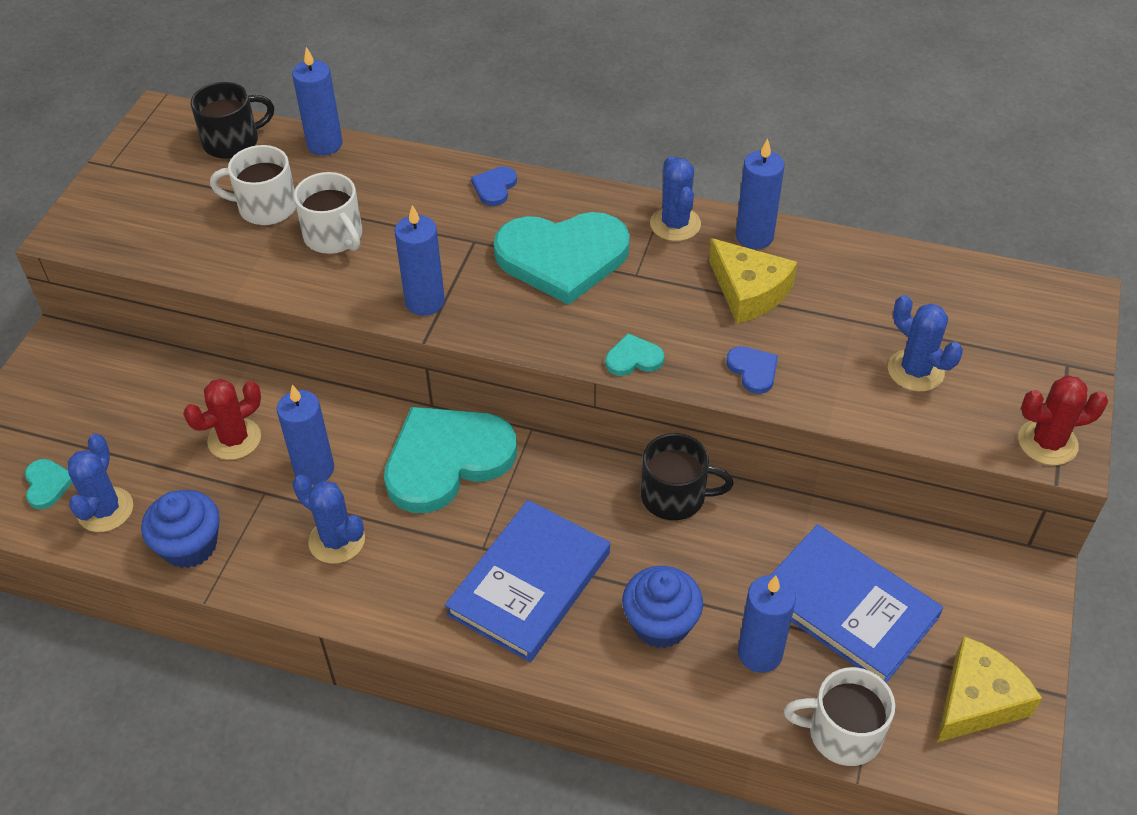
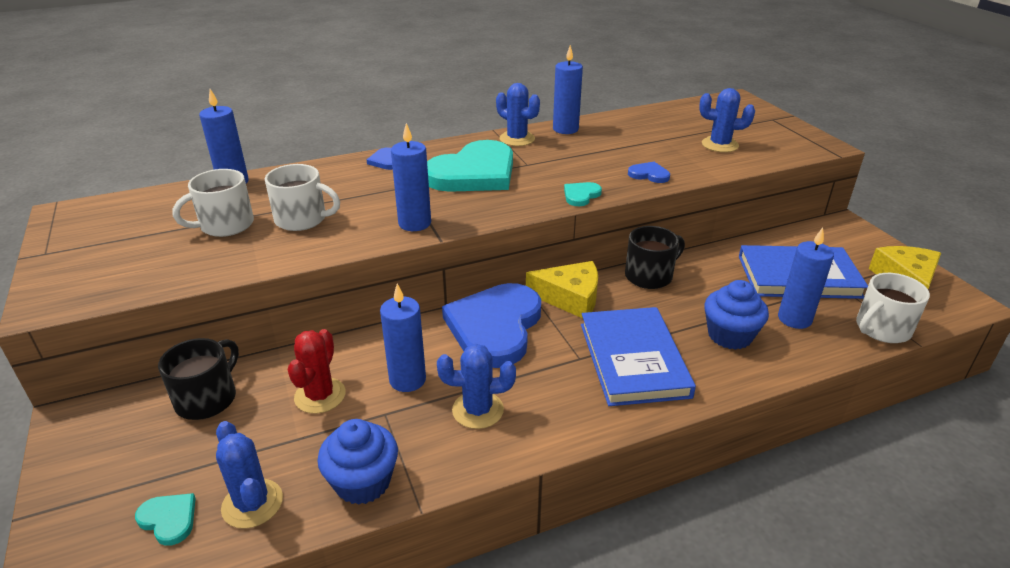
camera: 40 degrees left, 15 degrees down
(232, 142) = (152, 205): black mug -> black mug (207, 398)
(446, 460) = (495, 327): turquoise heart -> blue heart
(749, 291) = (596, 148): yellow cheese -> yellow cheese (570, 298)
(1047, 442) = (812, 145): red cactus -> none

